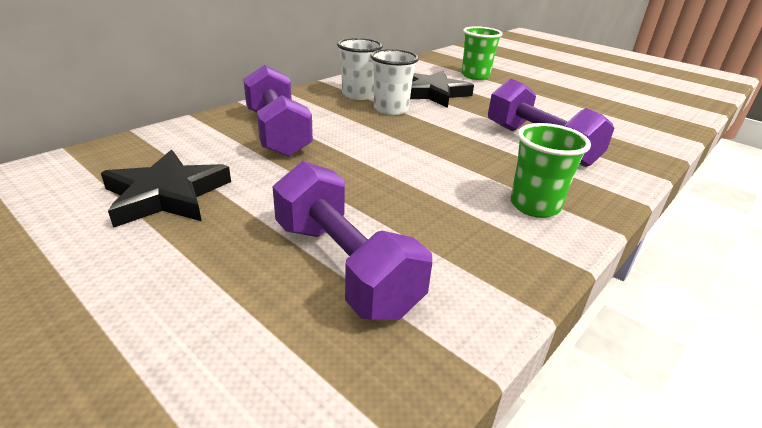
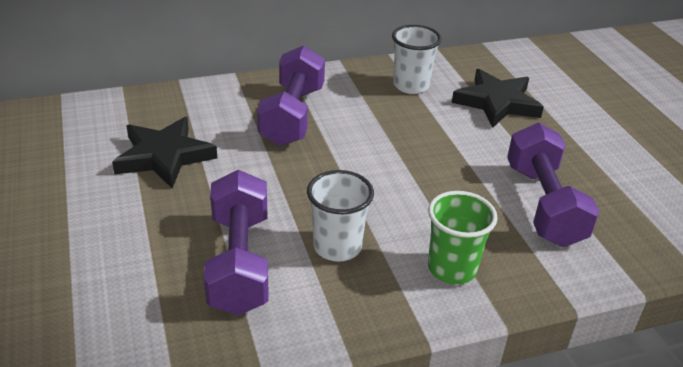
camera: 30 degrees right, 5 degrees up
(391, 109) = (427, 114): white cup -> white cup (337, 247)
(475, 76) = (580, 88): green cup -> none

